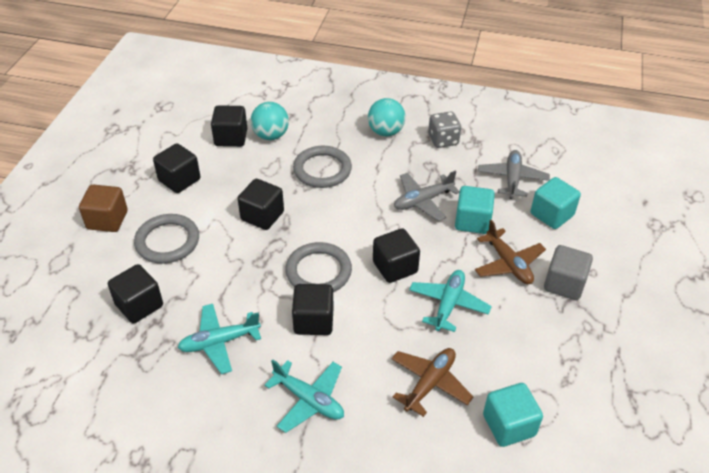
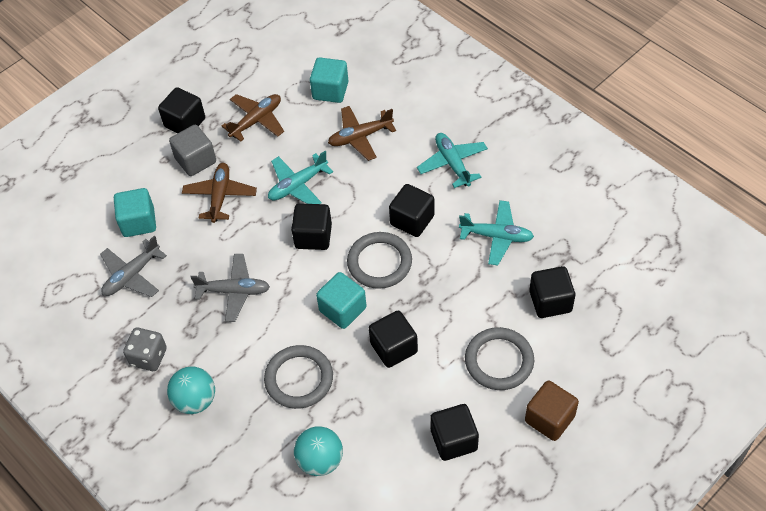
camera: 145 degrees left, 10 degrees up
(231, 138) = (366, 480): black cube -> black cube (185, 122)
(472, 221) = (211, 248): turquoise cube -> turquoise cube (343, 309)
(551, 350) = (256, 120): none -> brown plane

